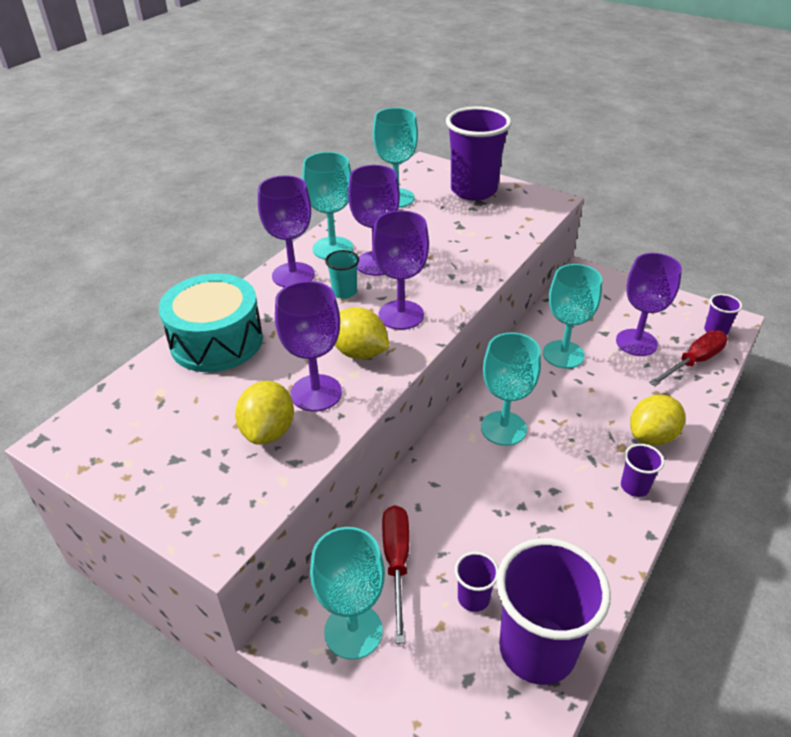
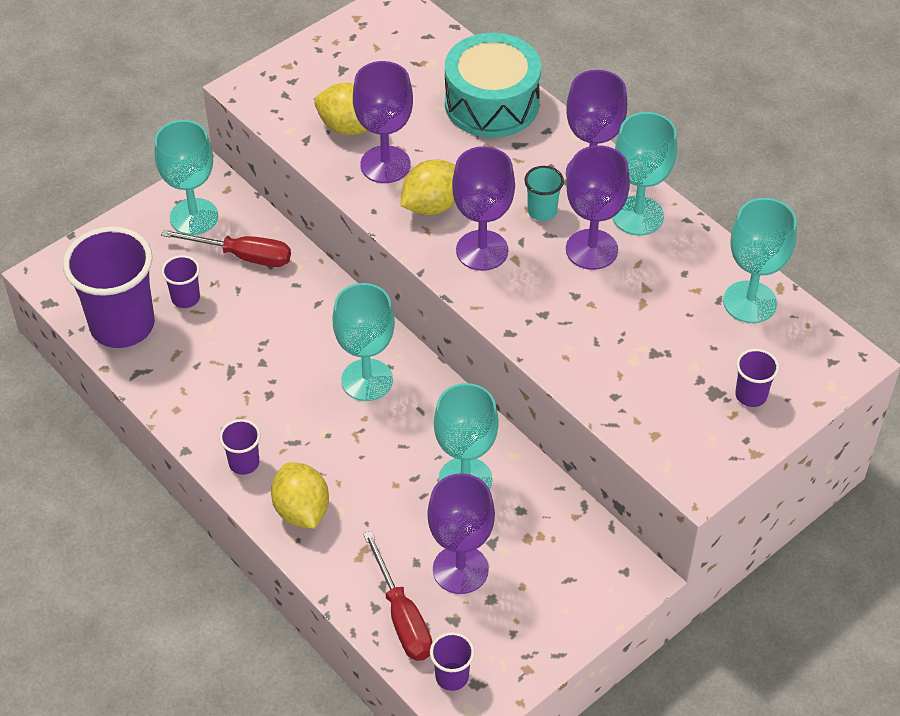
camera: 105 degrees right, 10 degrees up
(473, 190) = (751, 395): purple cup -> purple cup, size x0.45

